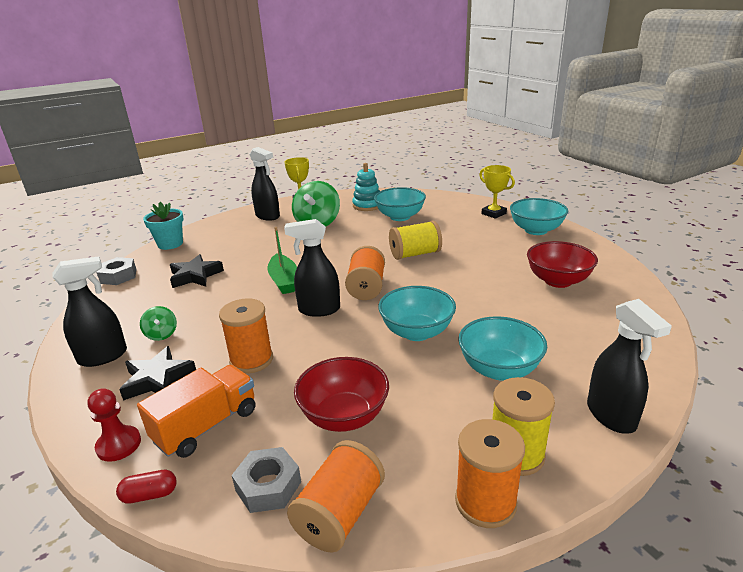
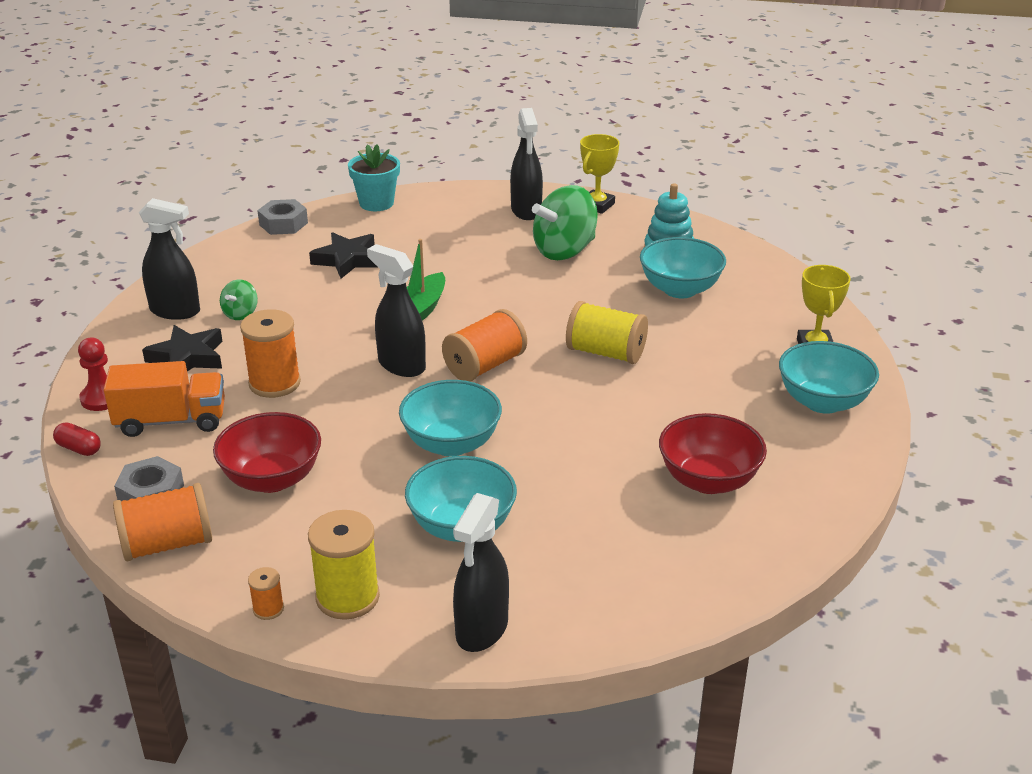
camera: 40 degrees right, 5 degrees up
(485, 502) = (268, 609): orange spool -> orange spool, size x0.48

